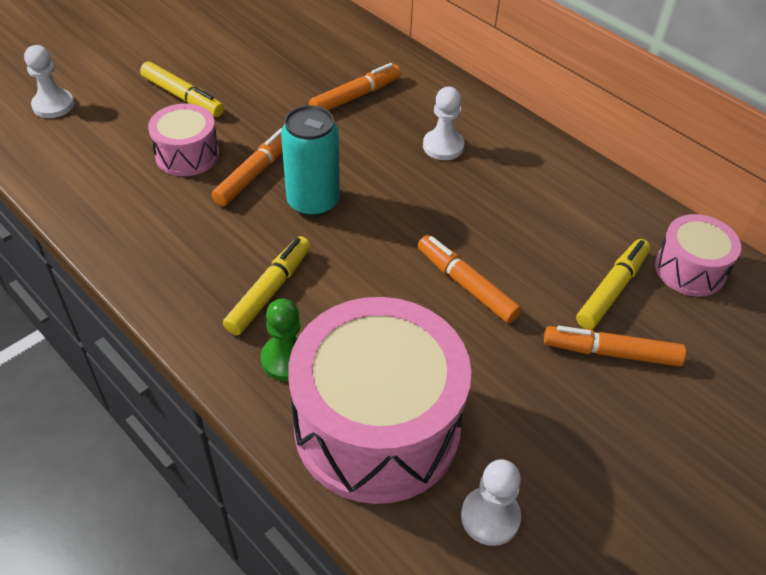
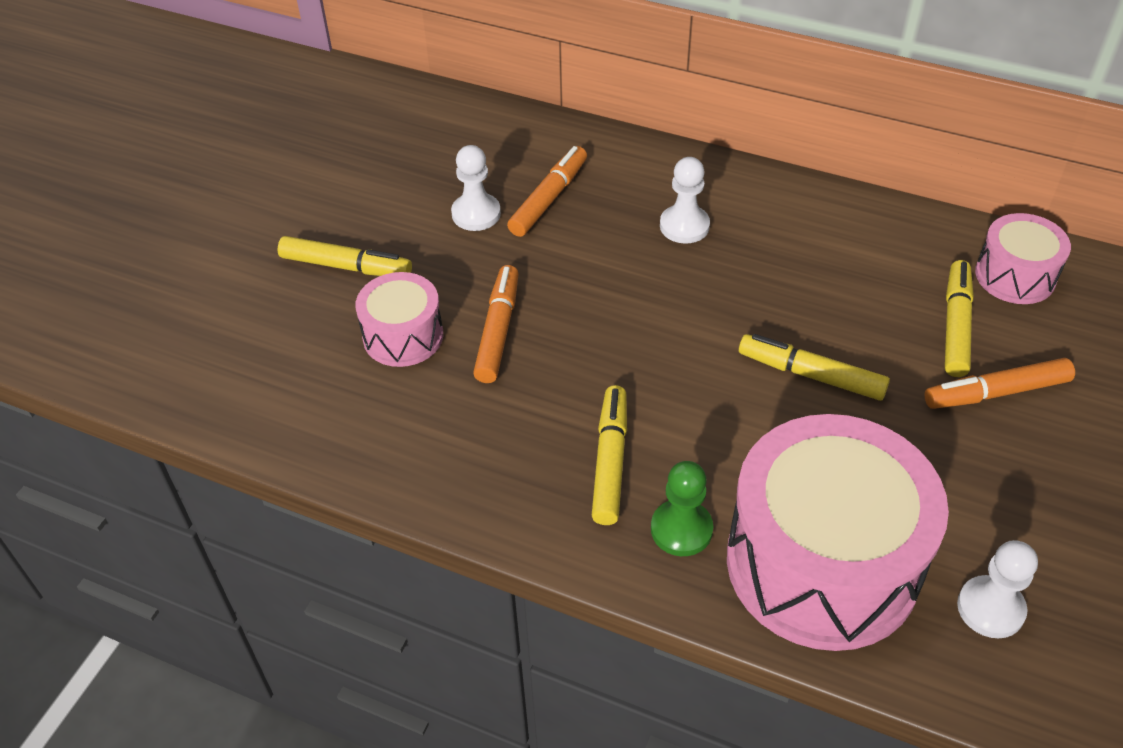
camera: 20 degrees left, 0 degrees up
(53, 105) = (191, 331): white pawn -> white pawn (476, 214)
(313, 202) = (587, 341): turquoise can -> none
(466, 285) = (811, 375): orange marker -> yellow marker

